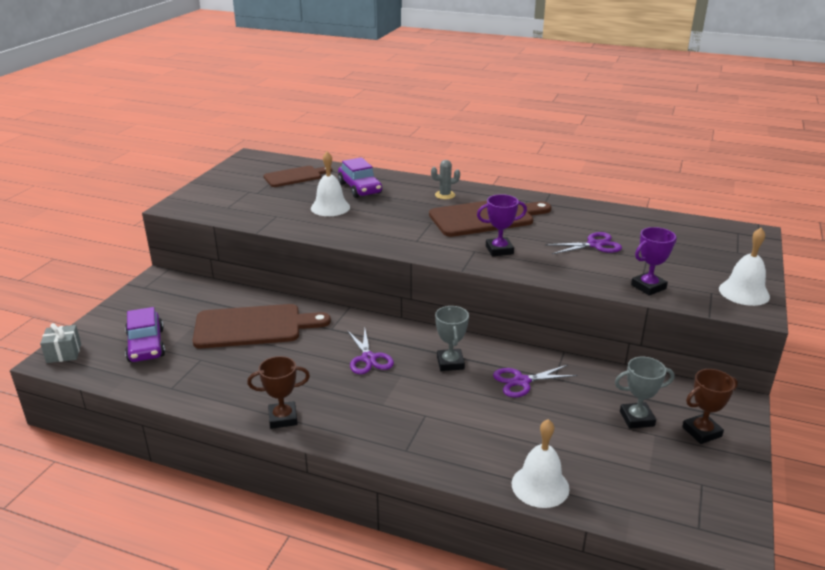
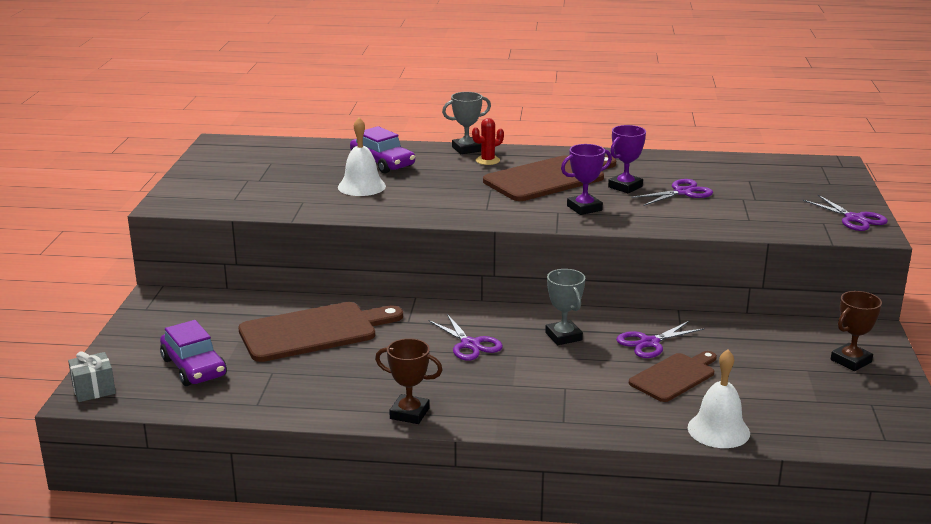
camera: 15 degrees left, 5 degrees down
(283, 418) = (409, 413): brown trophy -> brown trophy turned 45 degrees clockwise
(295, 176) = (293, 158): brown cutting board -> brown cutting board (674, 376)
(445, 195) = (487, 160): grey cactus -> red cactus
(637, 418) = (783, 359): grey trophy -> grey trophy (466, 149)
(648, 287) = (759, 224): purple trophy -> purple trophy (625, 187)
(744, 292) = (854, 219): white bell -> purple scissors

